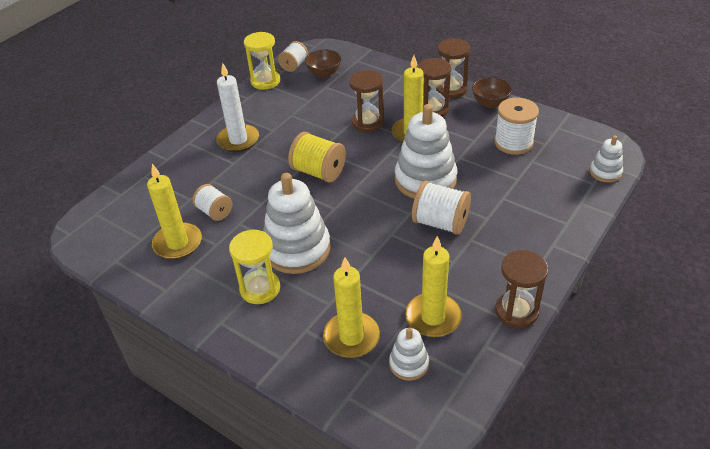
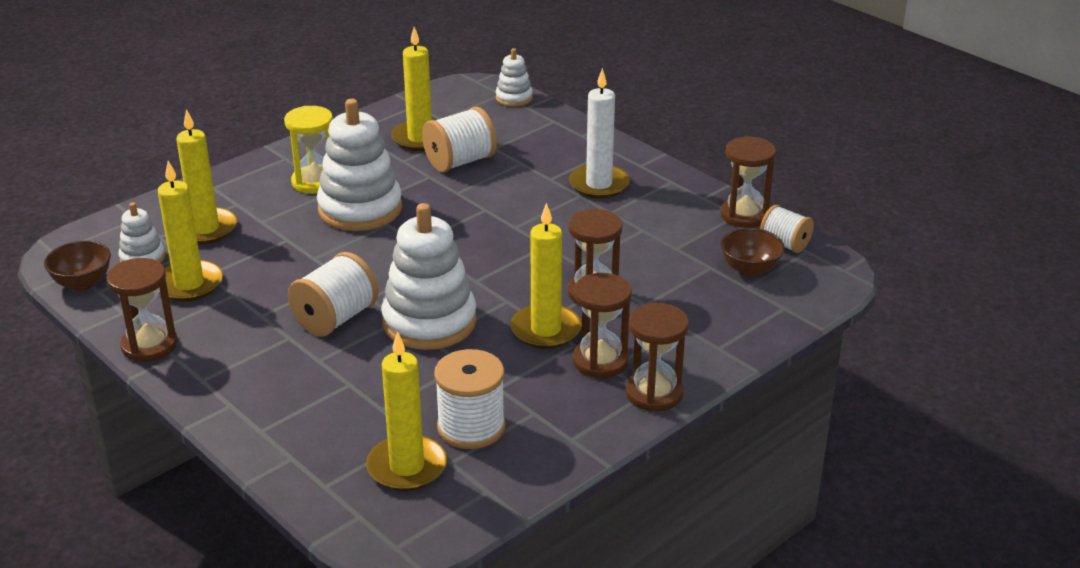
camera: 100 degrees right, 10 degrees down
(215, 212) = (460, 162): white spool -> white spool, size x1.53
(265, 81) = (744, 215): yellow hourglass -> brown hourglass
(318, 172) = (496, 238): yellow spool -> none
(490, 103) = (594, 429): brown bowl -> brown bowl (82, 283)
(559, 157) = (407, 467): none -> yellow candle
(605, 172) = (342, 508): white stacking toy -> white stacking toy (514, 98)

